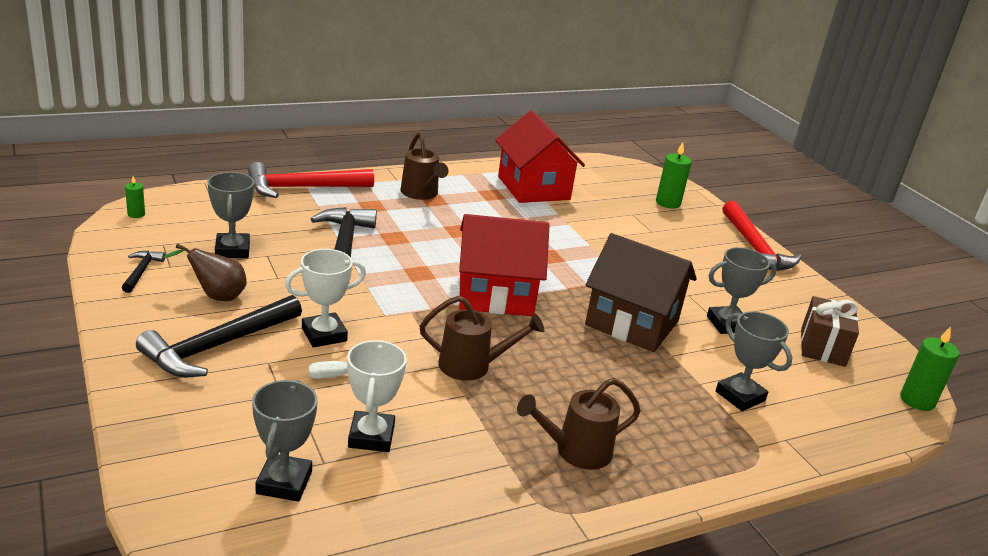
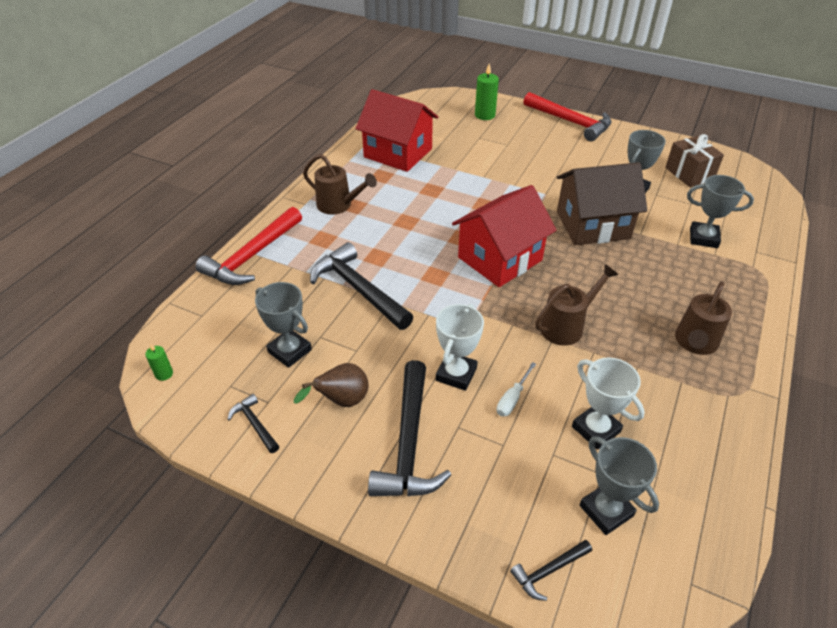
camera: 35 degrees left, 15 degrees up
(177, 478) = (549, 571): none -> black hammer
(917, 400) = (765, 180): green candle -> none

